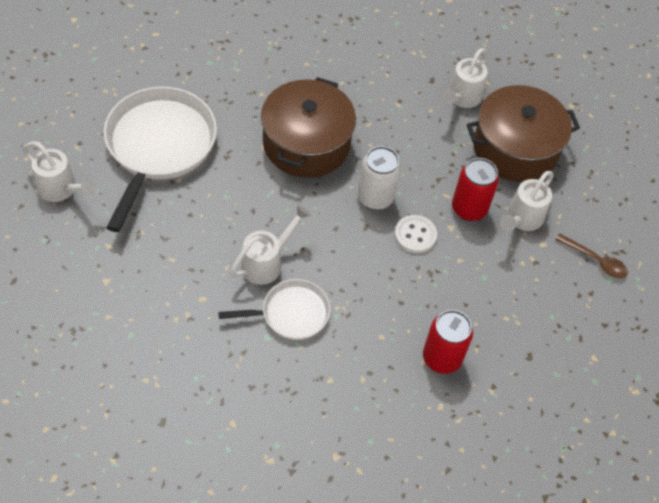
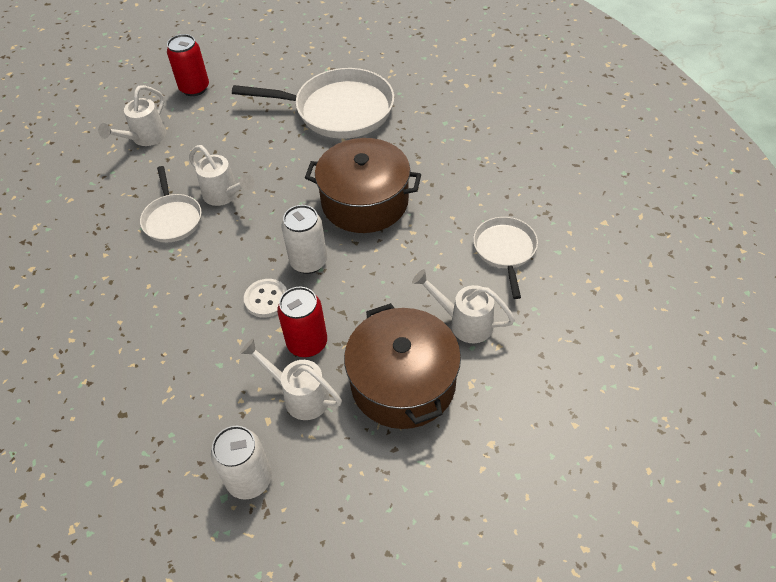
camera: 90 degrees right, 5 degrees down
(62, 190) = (283, 69): white watering can -> white watering can (144, 139)
(389, 55) = (505, 250): none -> white pan
(442, 358) = (123, 335): red can -> red can (194, 88)
(595, 260) = (249, 479): brown spoon -> white can

